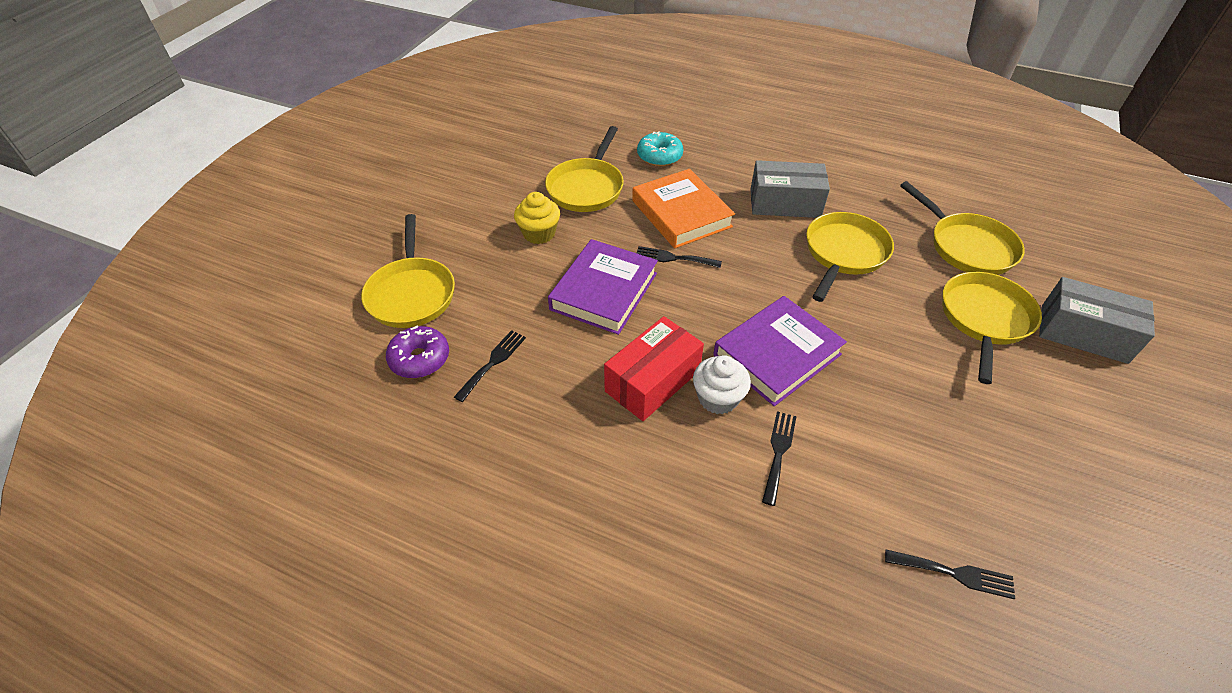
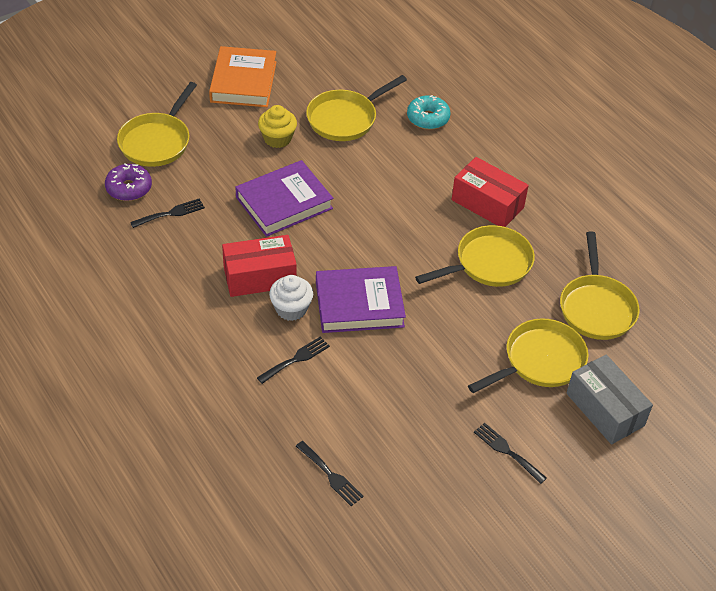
camera: 30 degrees right, 0 degrees up
(673, 258) = (356, 204): black fork -> black fork (507, 451)
(681, 213) = (396, 173): orange book -> orange book (243, 82)
(785, 203) = (487, 203): grey box -> red box

